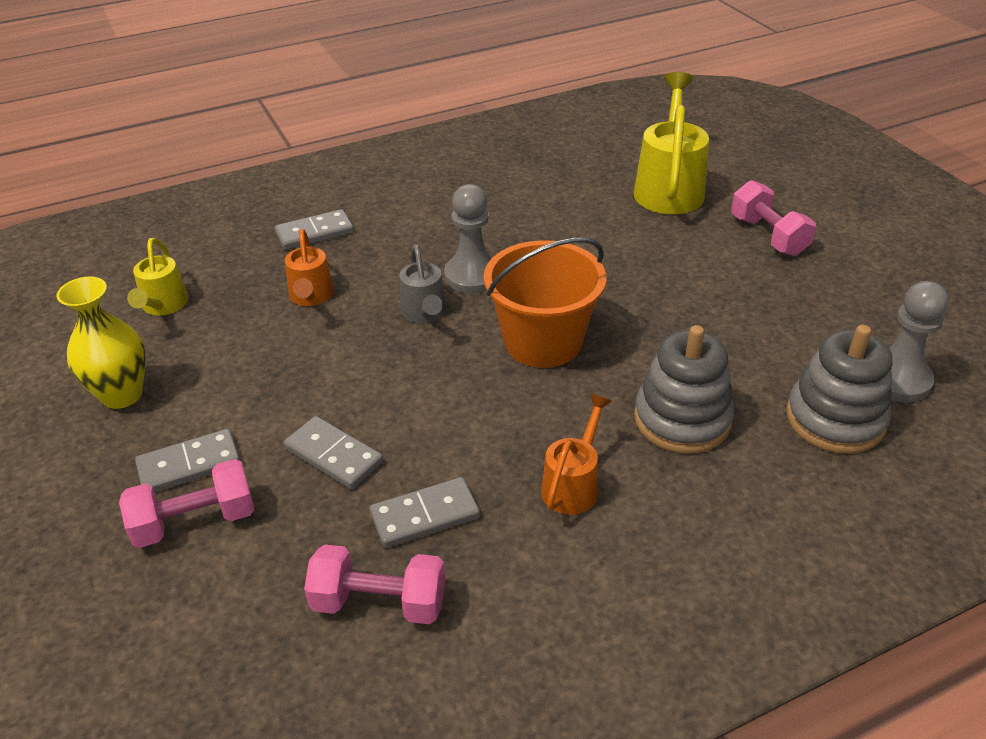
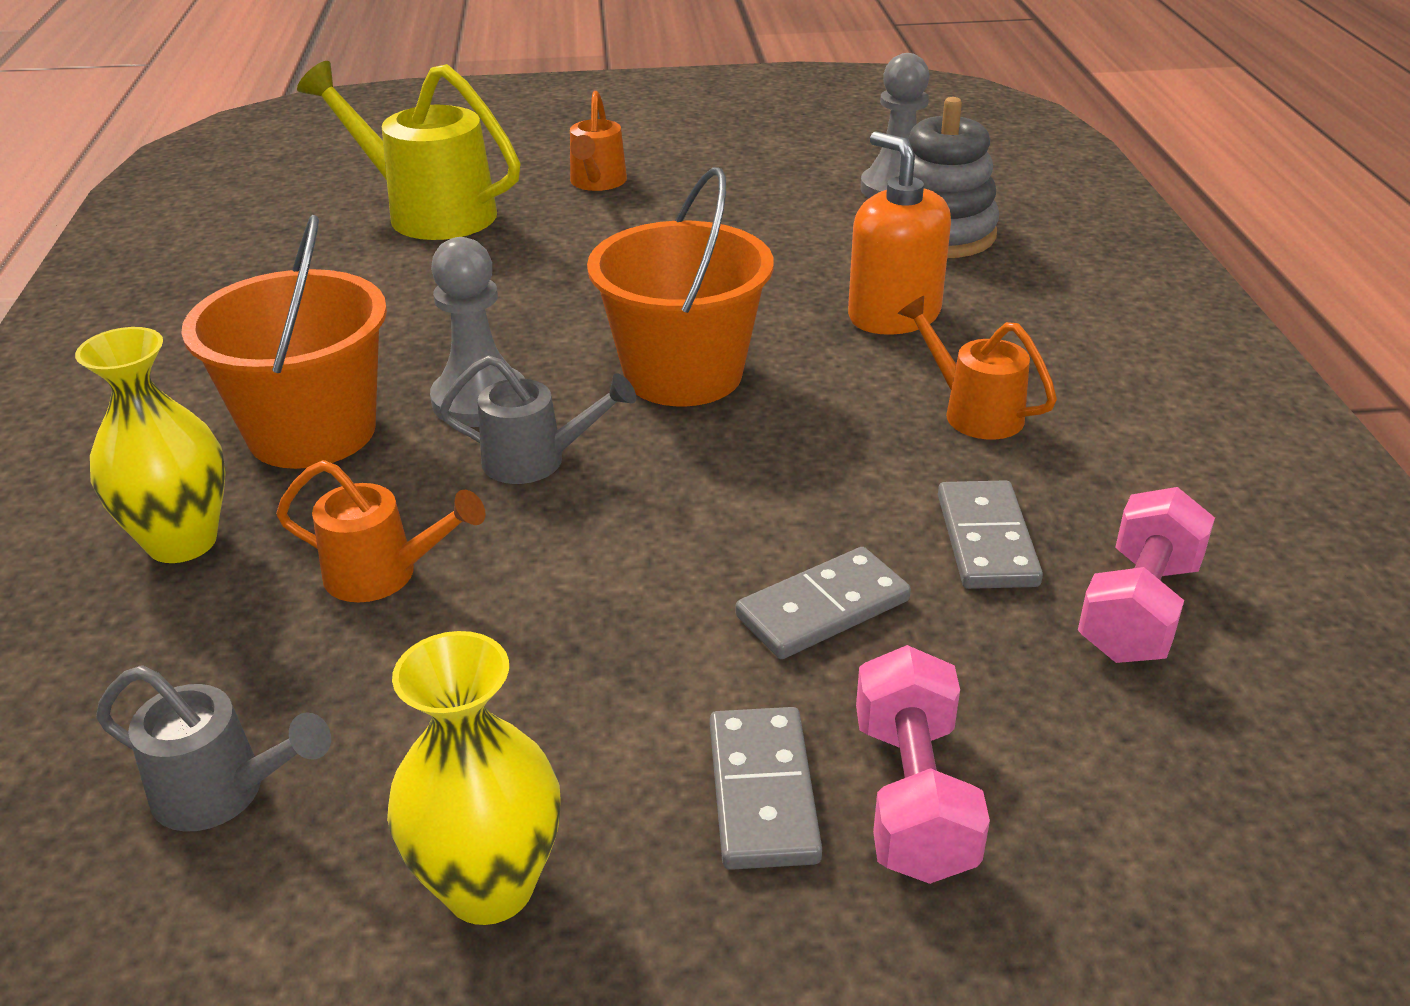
camera: 70 degrees left, 5 degrees down
(163, 306) = (222, 792): yellow watering can -> grey watering can
(314, 233) = (182, 542): grey domino -> yellow vase
(415, 234) = (312, 432): none -> orange bucket
(682, 419) = (893, 315): grey stacking toy -> orange soap dispenser
(768, 236) = (597, 183): pink dumbbell -> orange watering can

